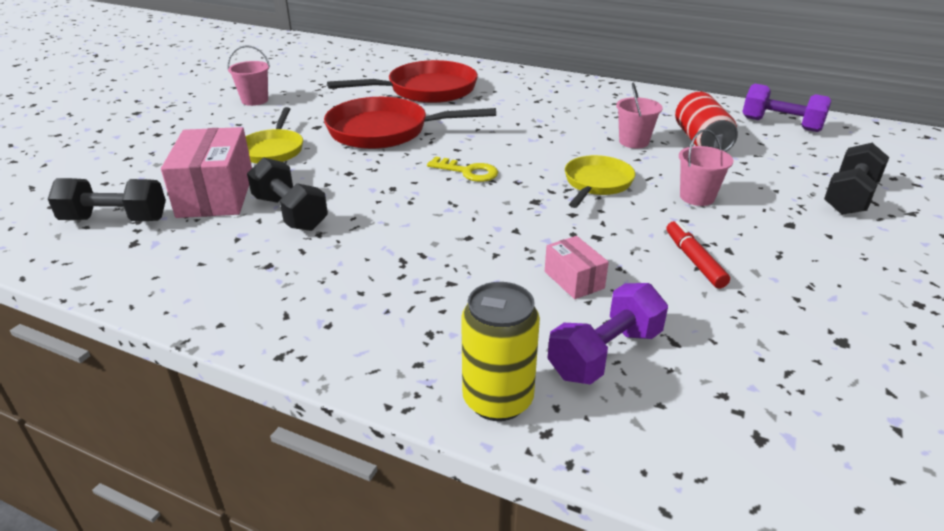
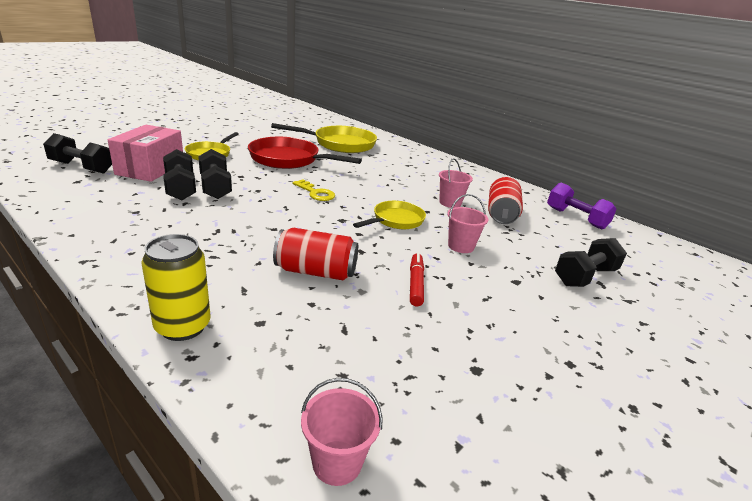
camera: 15 degrees right, 5 degrees down
(255, 100) = (230, 127): pink bucket -> pink bucket (337, 462)
(334, 199) = (215, 187): none -> black dumbbell
(426, 90) = (340, 144): red pan -> yellow pan
(574, 280) = (316, 272): pink box -> red can
(605, 354) = (286, 322): purple dumbbell -> none

